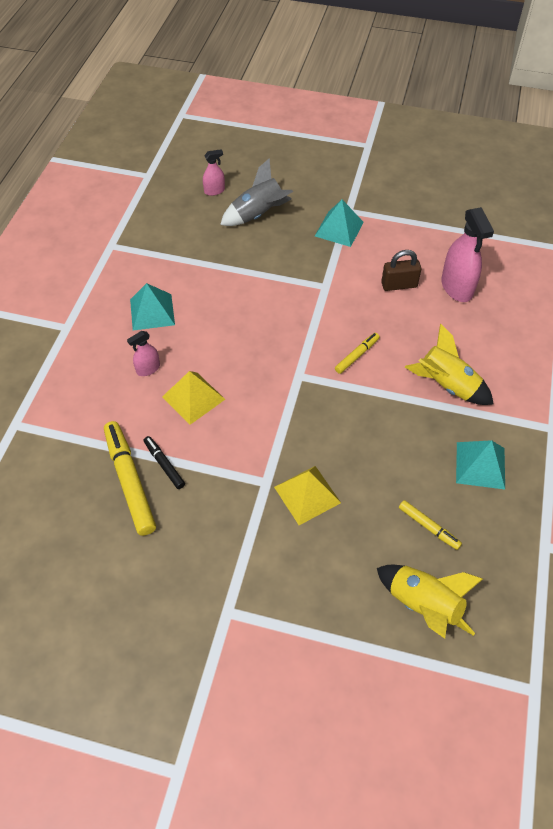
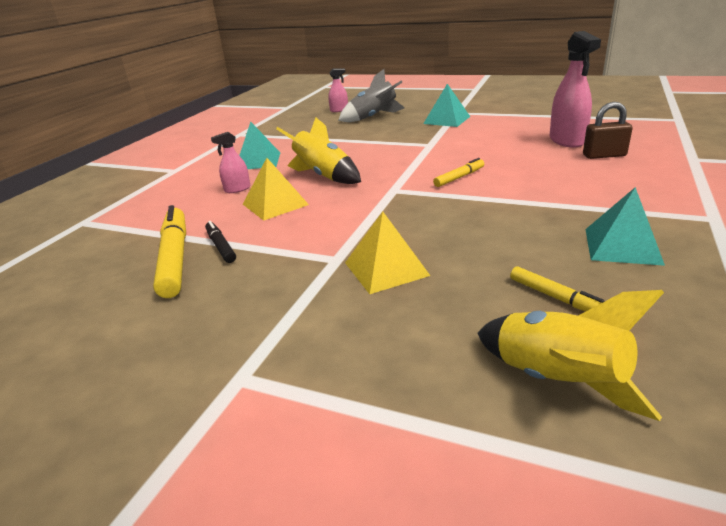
camera: 10 degrees right, 25 degrees down
(399, 285) = (505, 141): brown padlock -> brown padlock (604, 155)
(447, 385) = (566, 192): yellow rocket -> yellow rocket (323, 176)

